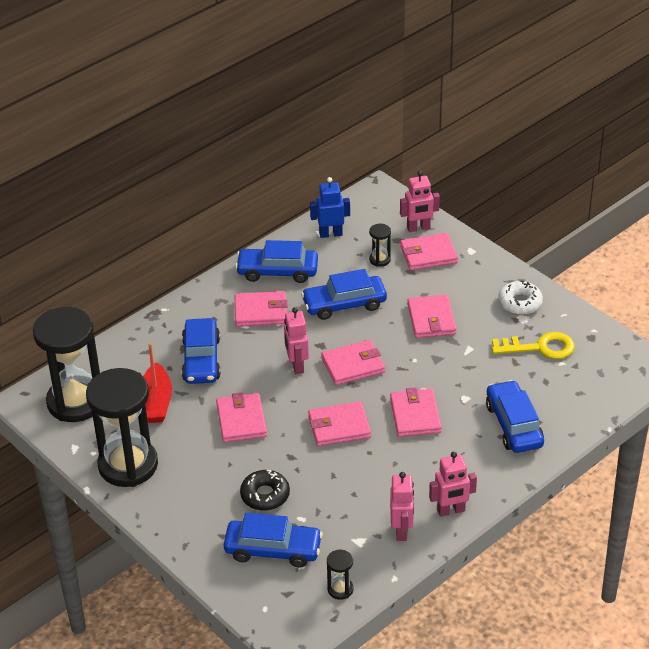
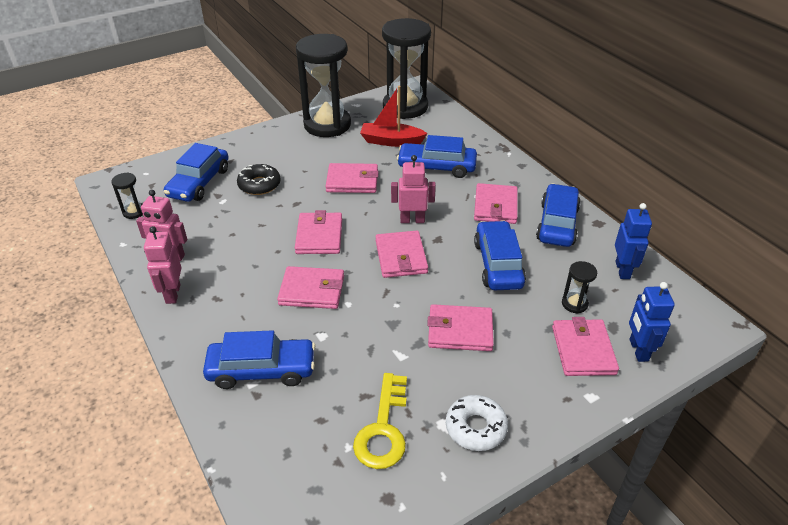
camera: 100 degrees right, 0 degrees up
(418, 228) = (638, 350): pink robot -> blue robot

